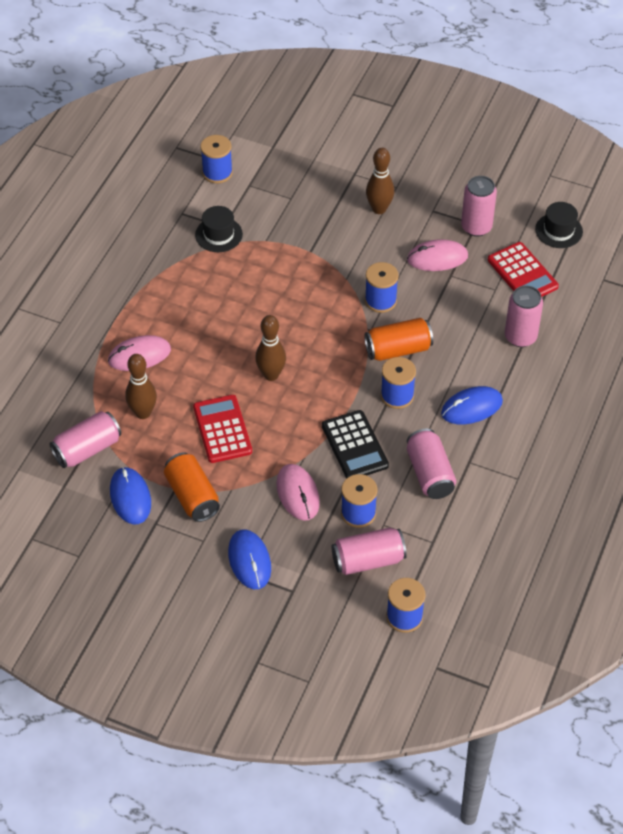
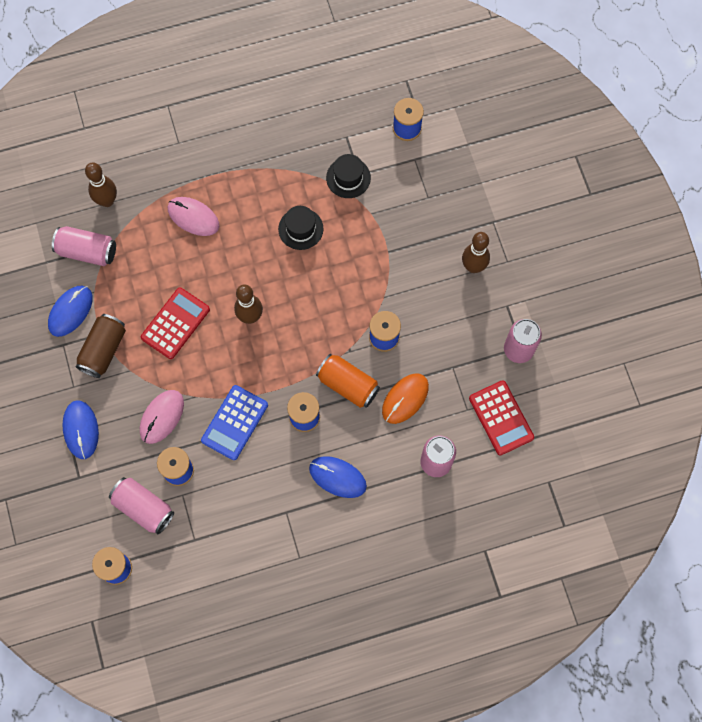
camera: 50 degrees right, 20 degrees up
(143, 413) = (146, 261): brown bowling pin -> brown bowling pin (107, 201)
(192, 496) = (103, 350): orange can -> brown can
(249, 560) = (81, 430): blue mouse -> blue mouse turned 45 degrees counterclockwise
(354, 446) = (235, 422): black calculator -> blue calculator
(430, 473) = (252, 493): pink can -> none
(437, 258) = (461, 345): pink mouse -> none
(447, 321) = (405, 399): none -> orange mouse
(522, 273) = (501, 418): red calculator -> red calculator turned 45 degrees counterclockwise
(559, 230) = (570, 412): black hat -> black hat (300, 229)

